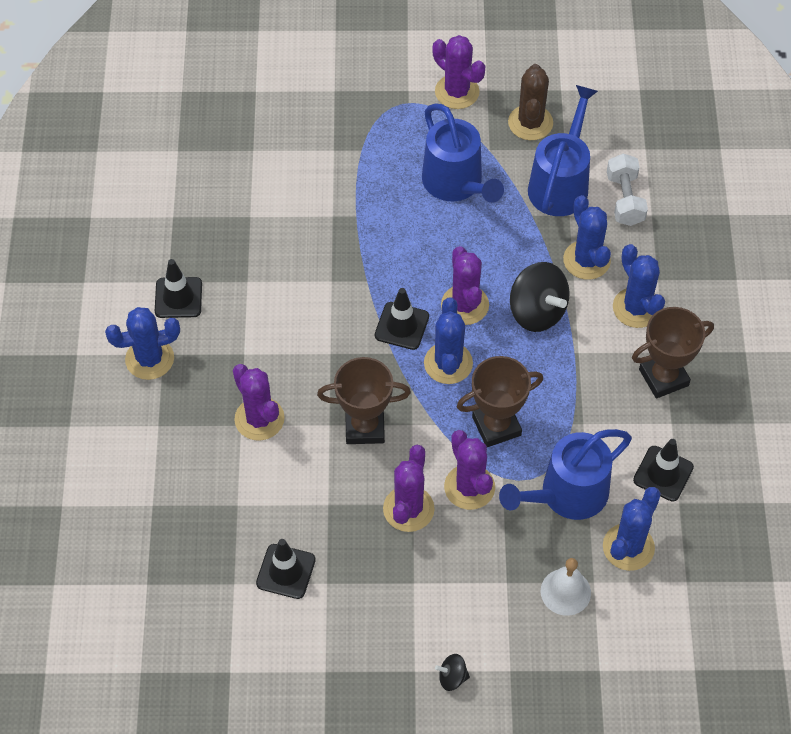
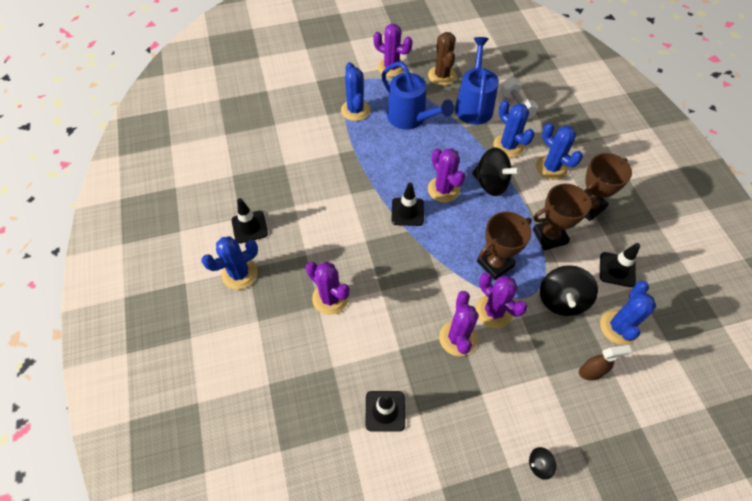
camera: 15 degrees left, 0 degrees up
(365, 427) = (406, 286): brown trophy -> brown trophy (549, 236)
(448, 363) = (447, 229): blue cactus -> blue cactus (355, 110)
(565, 591) = (591, 372): white bell -> brown spray bottle
(567, 494) = (561, 300): blue watering can -> black spinning top

